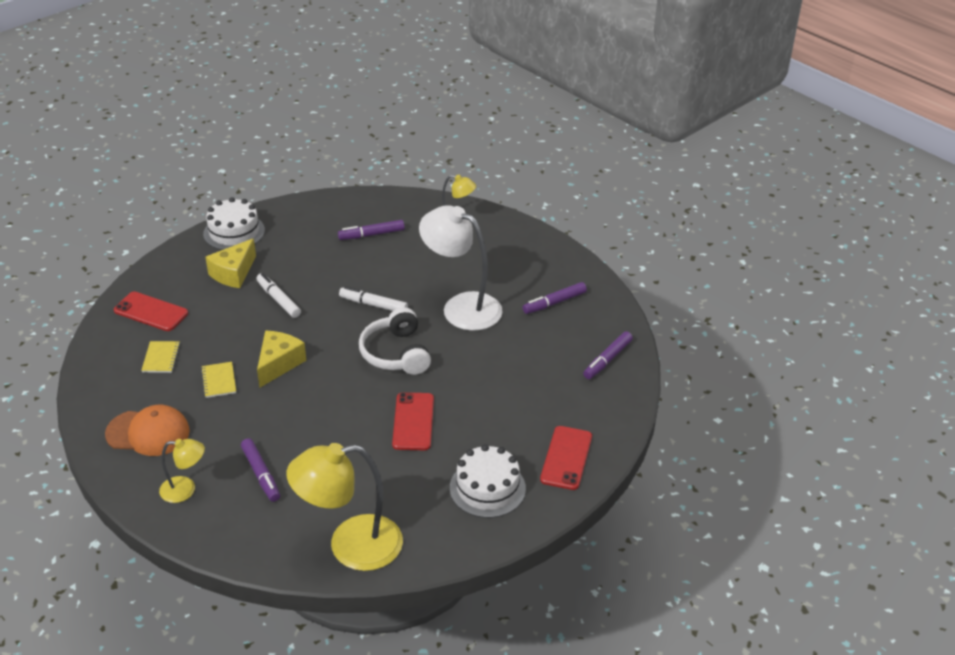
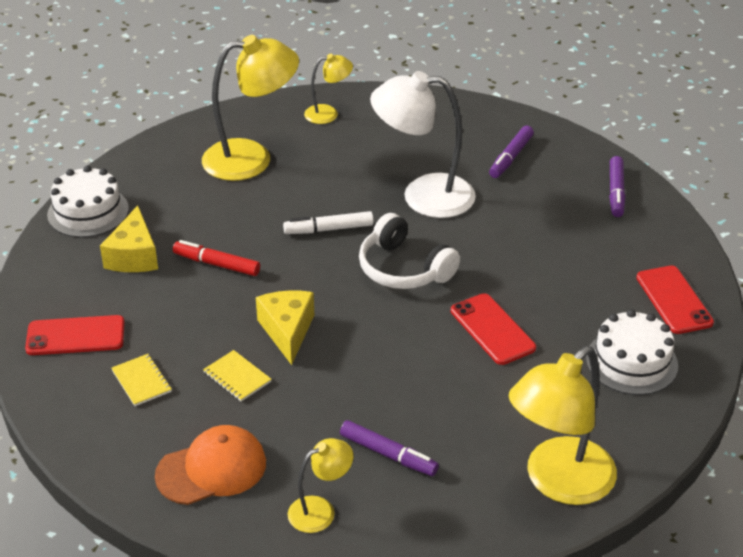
camera: 30 degrees left, 0 degrees up
(278, 300) = (217, 264): white marker -> red marker
(371, 235) = (252, 158): purple marker -> yellow lamp

